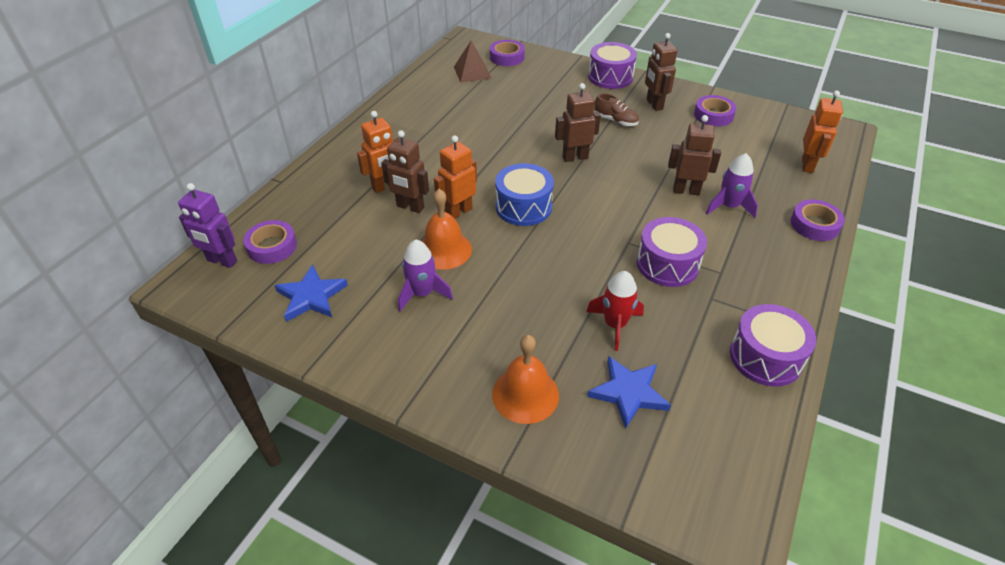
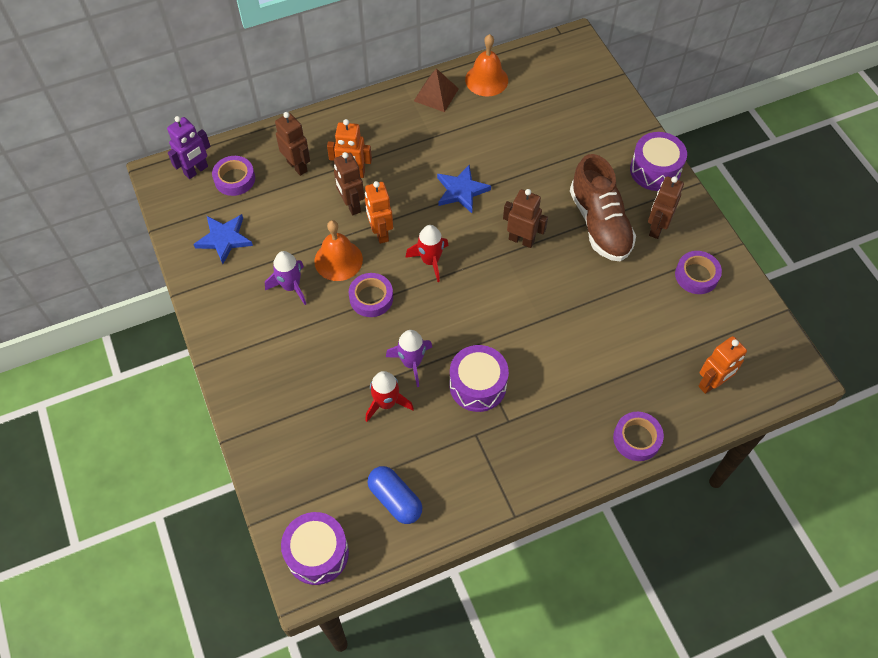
camera: 40 degrees right, 15 degrees up
(222, 261) = (196, 170): purple robot -> purple robot turned 105 degrees counterclockwise
(458, 212) = (380, 233): orange robot -> orange robot turned 105 degrees counterclockwise
(472, 72) = (537, 88): brown pyramid -> brown pyramid (436, 94)
(507, 57) = (587, 88): purple tape -> purple tape (371, 298)
(523, 207) = (430, 261): blue drum -> red rocket
(525, 394) = (280, 407): orange bell -> orange bell (486, 80)
(615, 121) = (600, 224): brown shoe -> brown shoe, size x2.09
(628, 393) = (341, 455): blue star -> blue star (461, 191)
(686, 190) = (572, 334): brown robot -> brown robot (297, 166)
(717, 392) = (395, 499): none -> blue capsule
(729, 206) = (588, 372): purple rocket -> purple rocket (411, 363)
(765, 357) = (457, 503): purple drum -> purple drum (317, 553)

